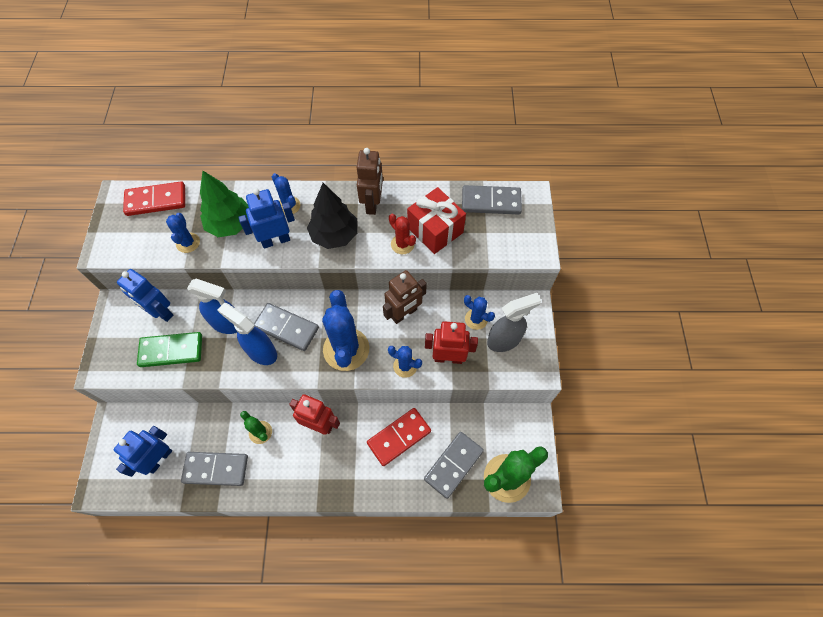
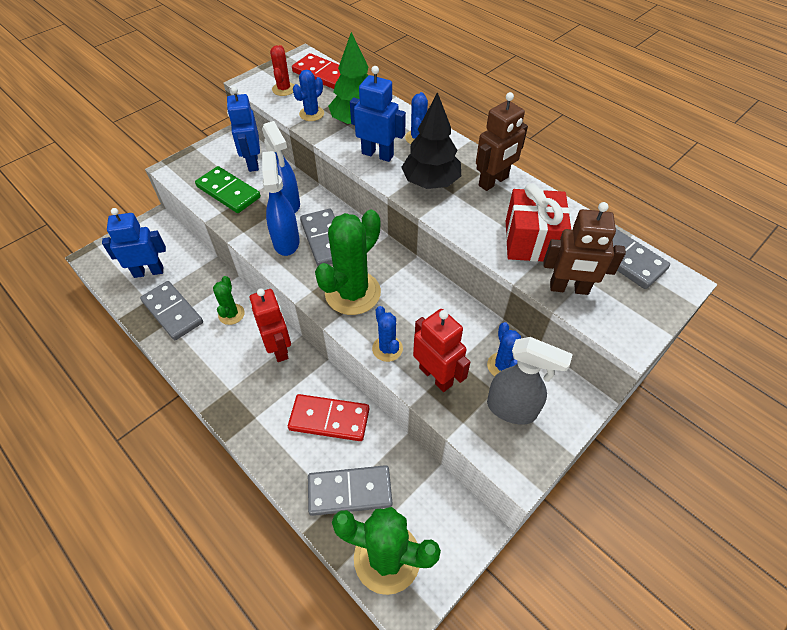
camera: 45 degrees right, 10 degrees down
(346, 349) = (352, 293): blue cactus -> green cactus
(402, 244) = (485, 230): red cactus -> red cactus (284, 89)
(404, 314) = (436, 306): brown robot -> brown robot (569, 288)

